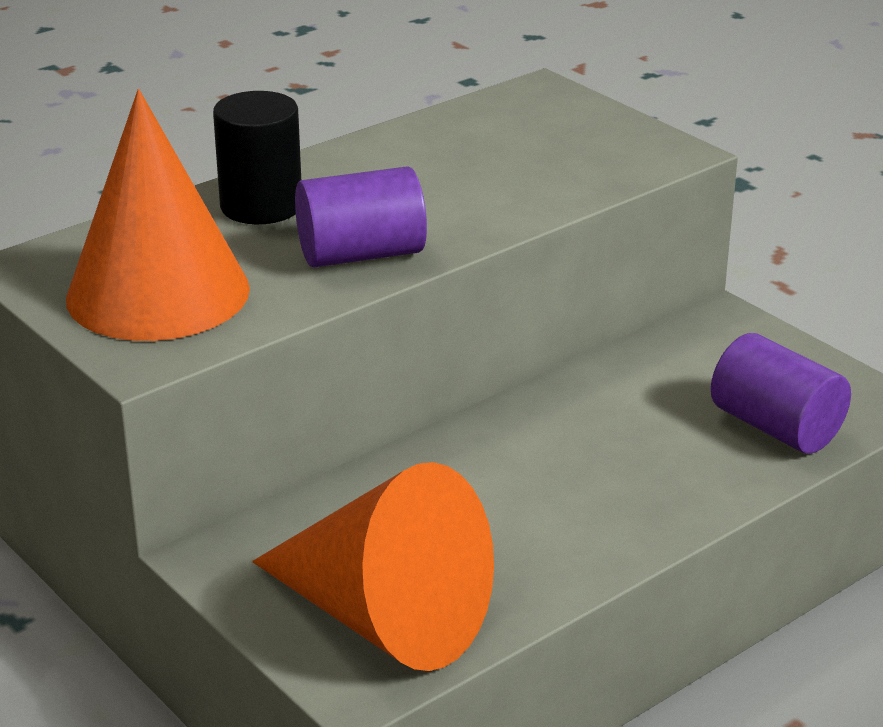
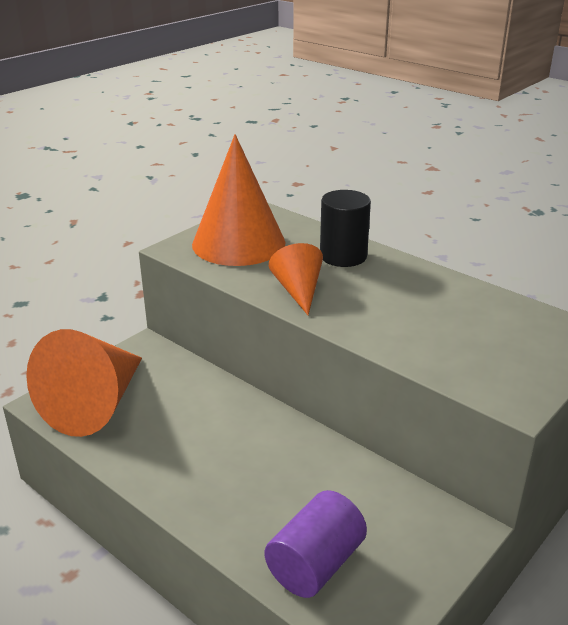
camera: 80 degrees right, 0 degrees up
(361, 254) = (298, 291): purple cylinder -> orange cone

